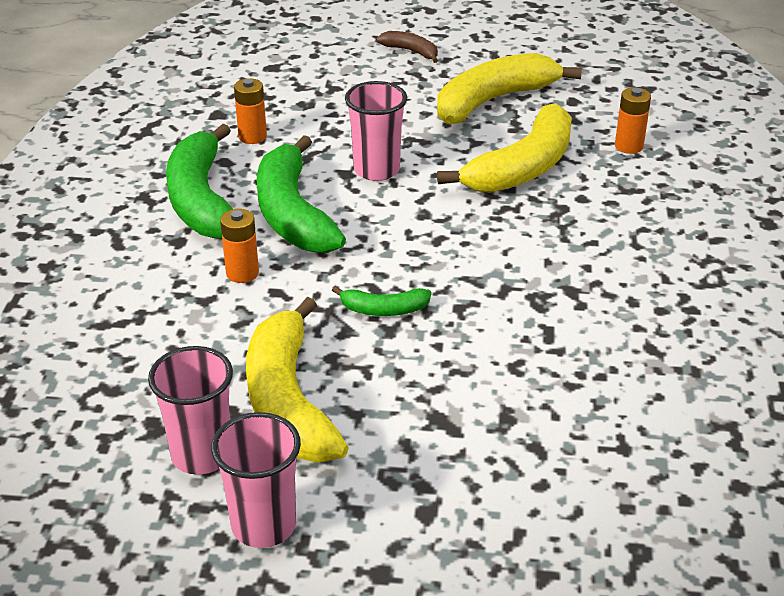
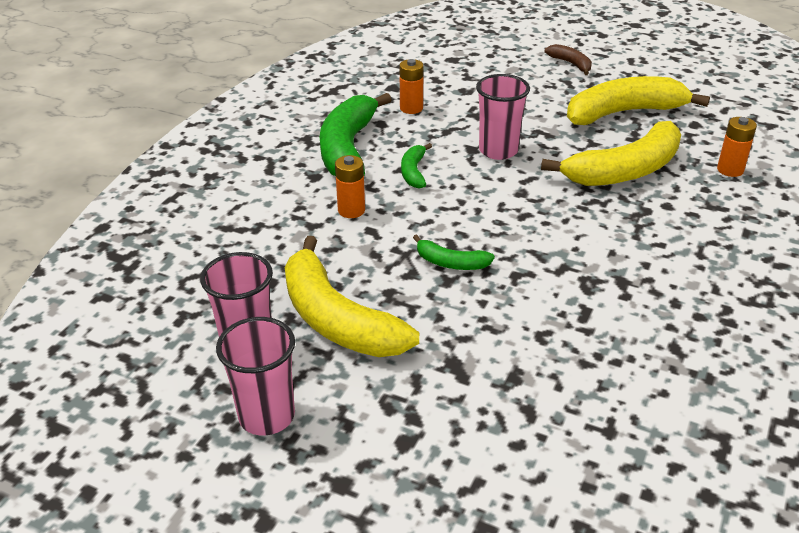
camera: 20 degrees right, 0 degrees up
(288, 401) = (337, 319): yellow banana -> yellow banana turned 45 degrees counterclockwise
(292, 213) = (414, 172): green banana -> green banana, size x0.47

